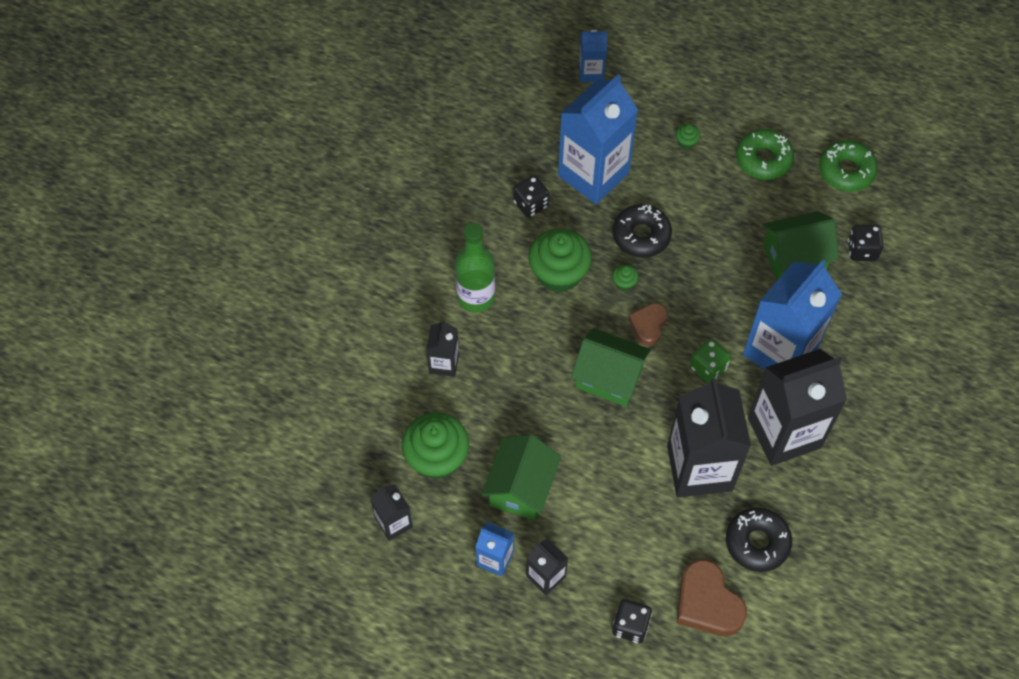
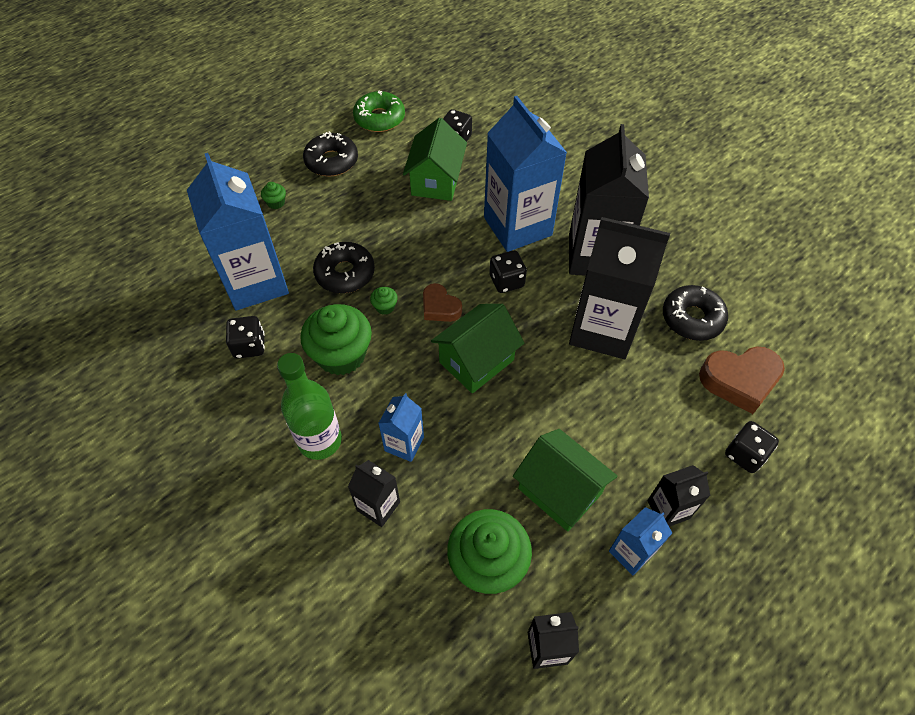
camera: 65 degrees left, 5 degrees down
(591, 72) = (148, 238): blue carton -> blue carton (404, 444)
(708, 367) = (506, 281): green dice -> black dice
(763, 159) = (331, 161): green donut -> black donut

